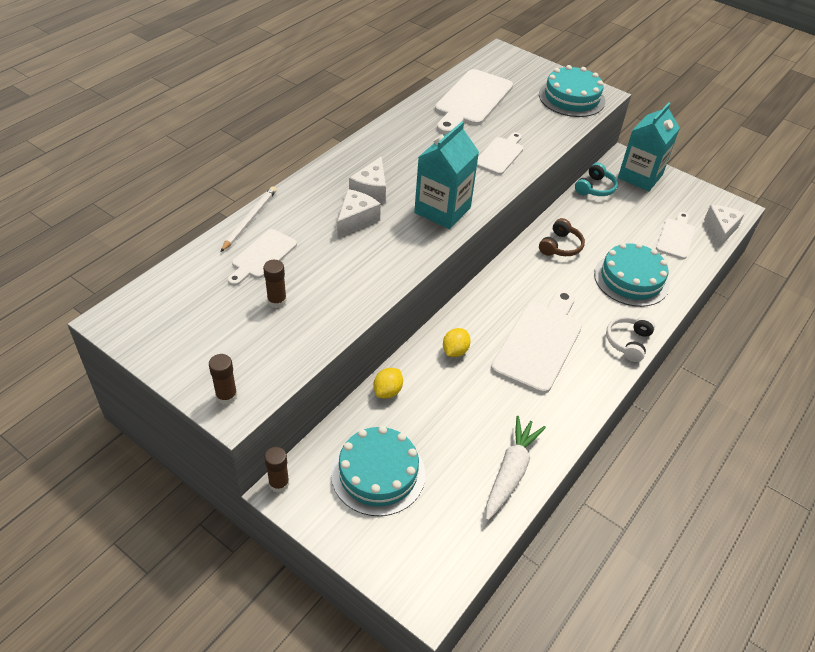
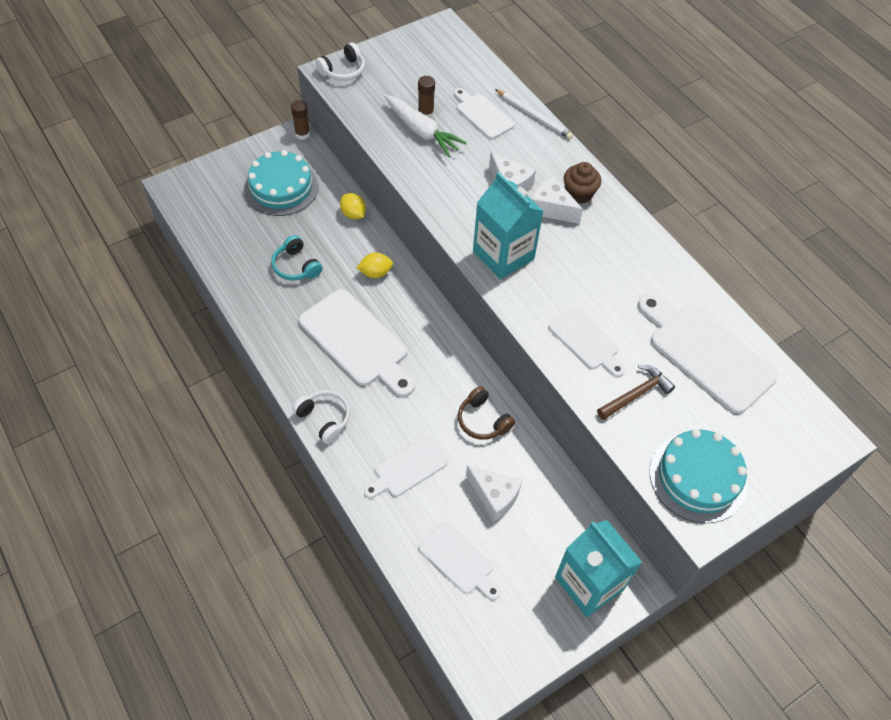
camera: 110 degrees right, 10 degrees up
(226, 396) = (343, 70): brown glue stick -> white headphones
(344, 177) = (579, 194): none -> brown cupcake
(455, 351) = (375, 273): yellow lemon -> yellow lemon turned 60 degrees counterclockwise
(510, 472) = (238, 266): white carrot -> white carrot (422, 131)
(529, 127) = (636, 394): none -> brown hammer
(595, 188) = (577, 510): turquoise headphones -> turquoise headphones (296, 266)
(631, 279) = (407, 468): turquoise cake -> white cutting board
(720, 230) = (453, 627): white cheese -> white cheese (494, 496)

